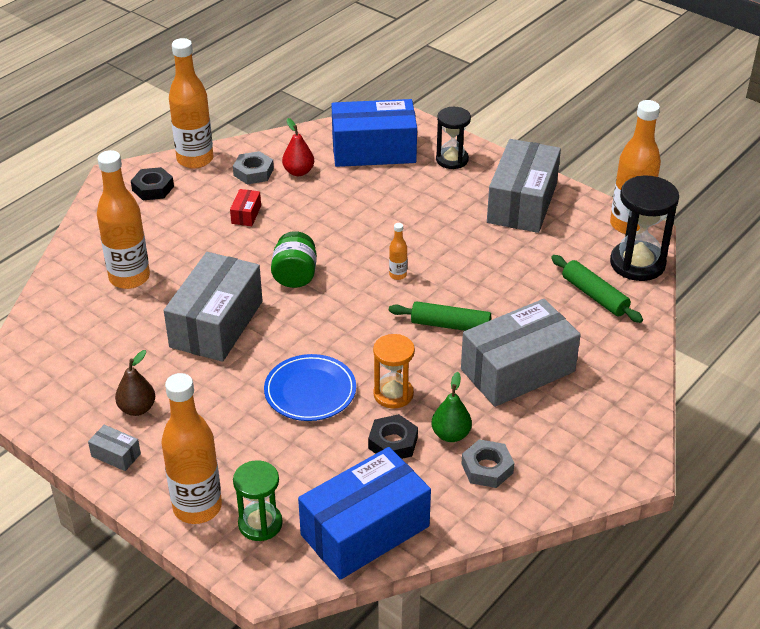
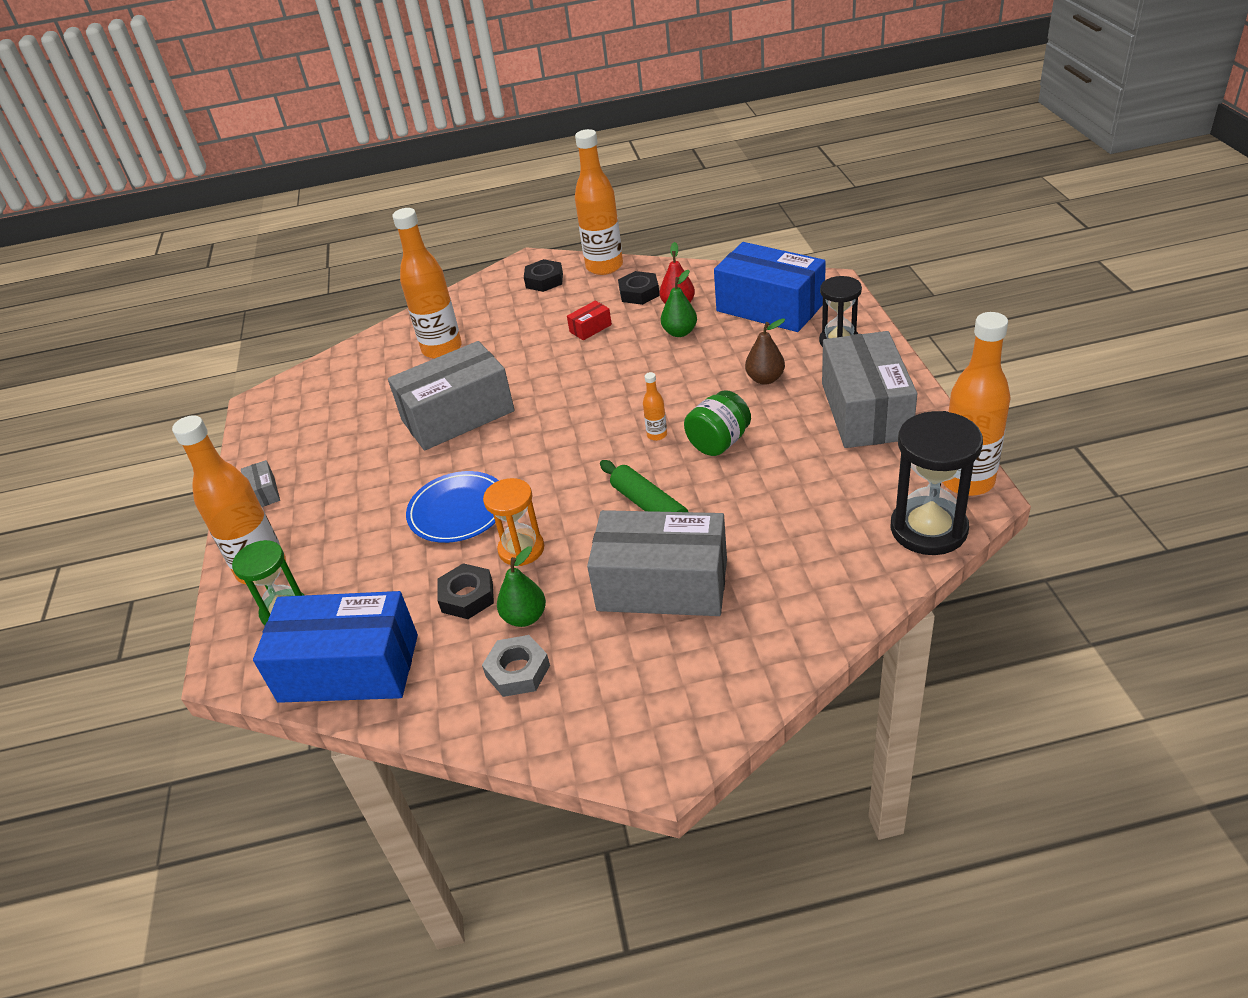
camera: 45 degrees right, 0 degrees up
(137, 408) = (321, 461): brown pear -> brown pear (765, 379)
(253, 172) = (639, 293): grey nut -> black nut
(295, 276) = (567, 399): green jar -> green jar (719, 442)
(325, 193) = (680, 332): none -> green pear
(522, 203) = (865, 411): grey box -> grey box turned 60 degrees counterclockwise
(594, 295) = (836, 543): green rolling pin -> none

